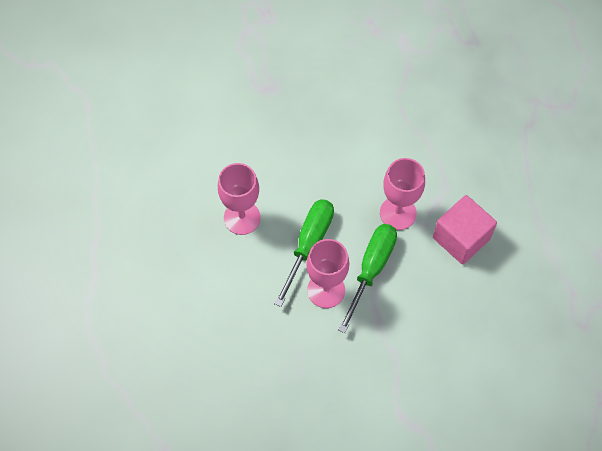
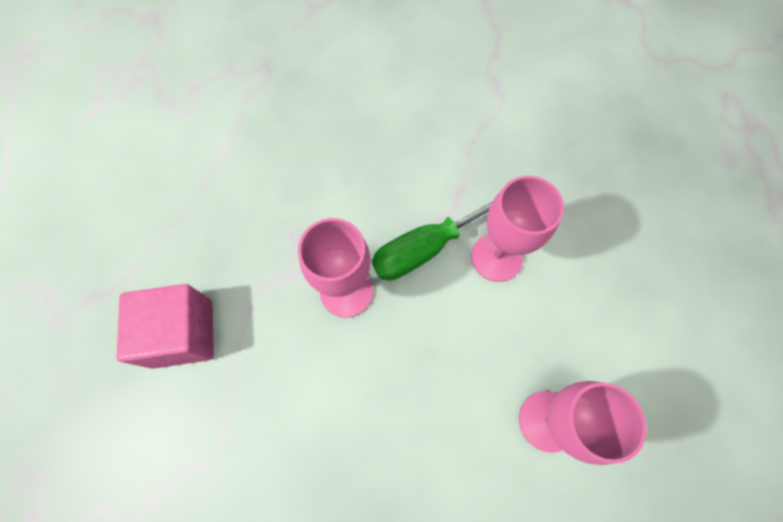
camera: 145 degrees left, 5 degrees up
(309, 244) = (481, 324): green screwdriver -> none
(461, 238) = (302, 216): pink cube -> pink cube (183, 333)

